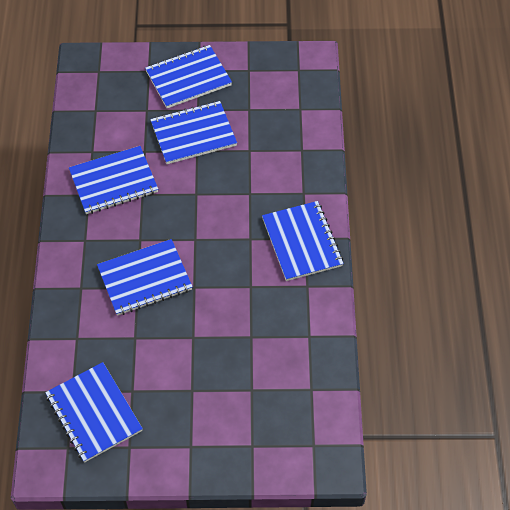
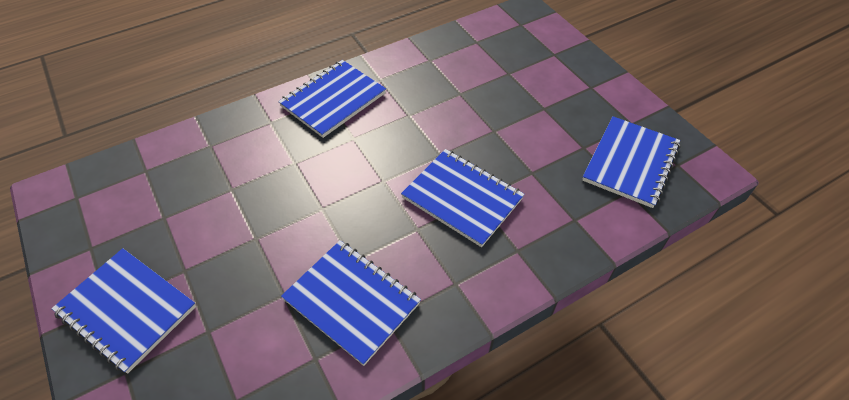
camera: 120 degrees left, 5 degrees down
(193, 134) = (230, 254): blue notebook -> none

